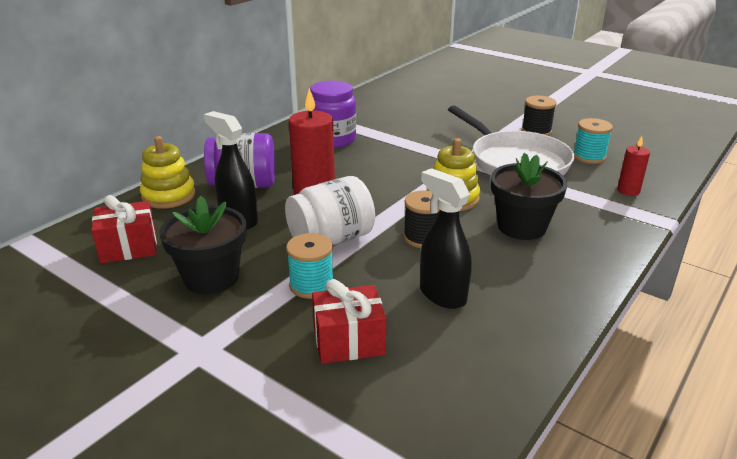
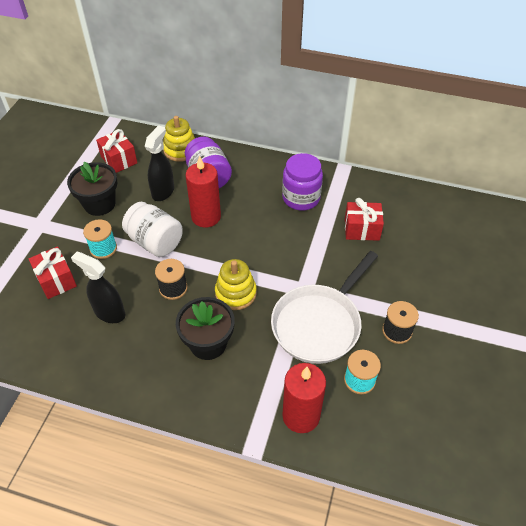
camera: 70 degrees right, 20 degrees up
(401, 121) = (362, 229): none -> red gift
(442, 295) = (109, 313): black spray bottle -> black spray bottle turned 90 degrees counterclockwise
(628, 191) = (301, 416): red candle -> red candle, size x1.85

